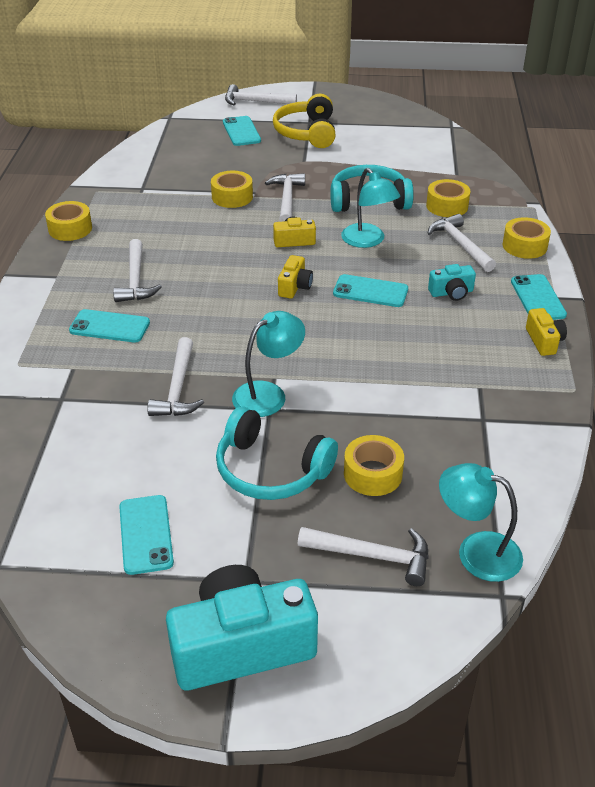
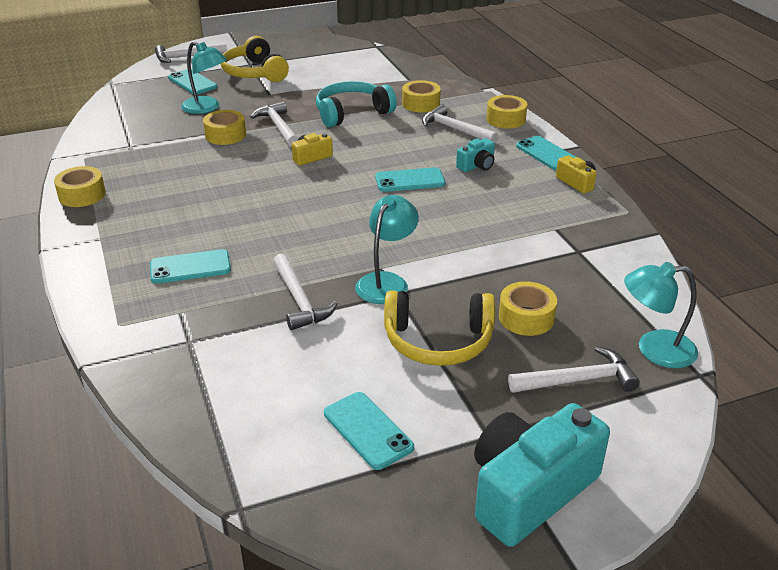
camera: 25 degrees left, 5 degrees down
(136, 280) = (185, 222): white hammer -> none
(270, 470) = (438, 341): turquoise headphones -> yellow headphones
(295, 287) = (341, 192): yellow camera -> none
(368, 241) = (376, 143): turquoise lamp -> turquoise lamp (206, 108)

